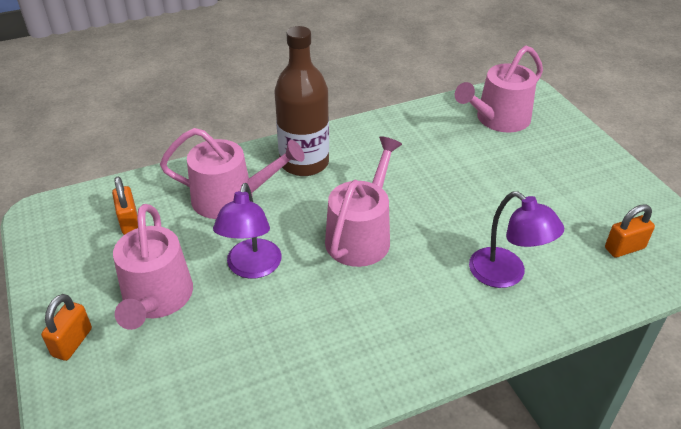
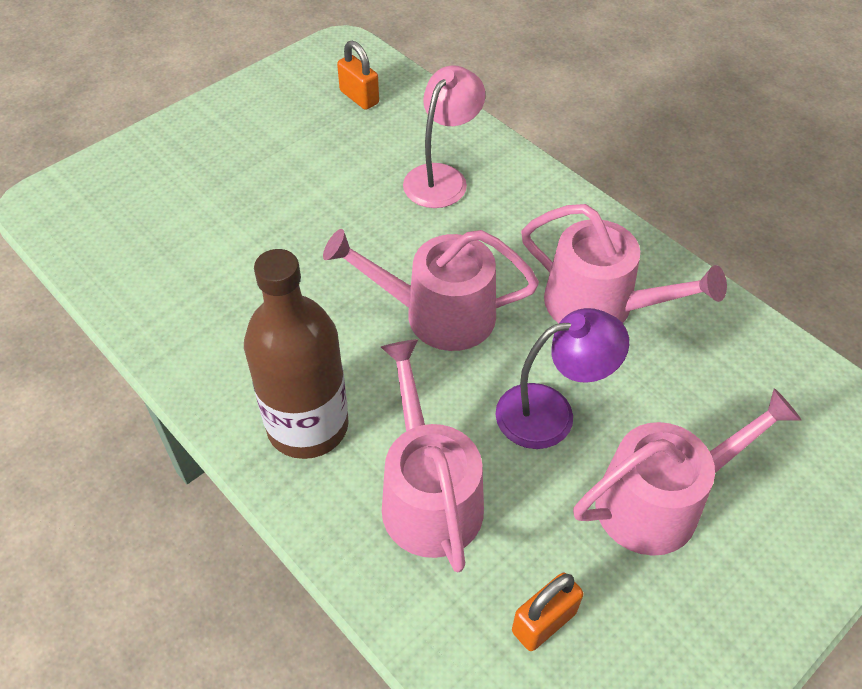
camera: 110 degrees left, 10 degrees up
(72, 342) = (780, 567): orange padlock -> none
(498, 119) = (132, 220): pink watering can -> pink watering can (599, 305)
(506, 275) = (442, 177): purple lamp -> pink lamp

